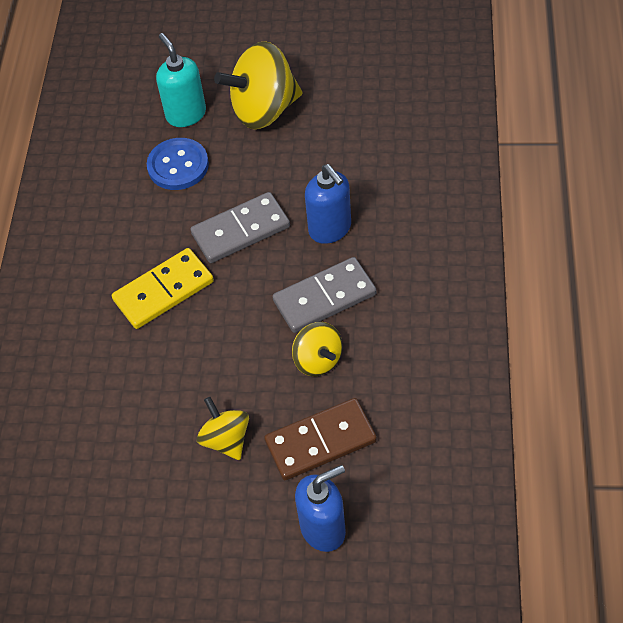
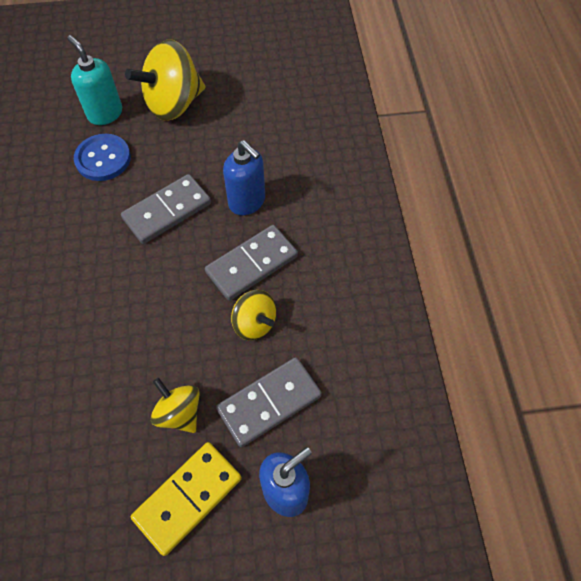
camera: 15 degrees left, 5 degrees up
(164, 291) = (102, 275): yellow domino -> yellow domino (188, 498)
(320, 441) = (269, 402): brown domino -> grey domino

